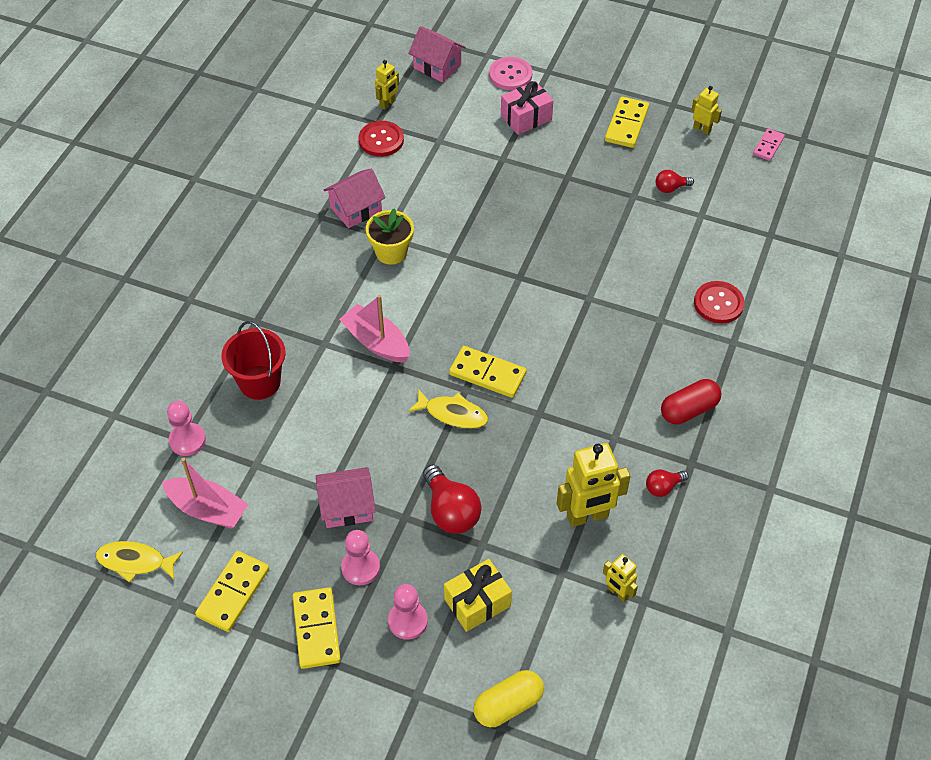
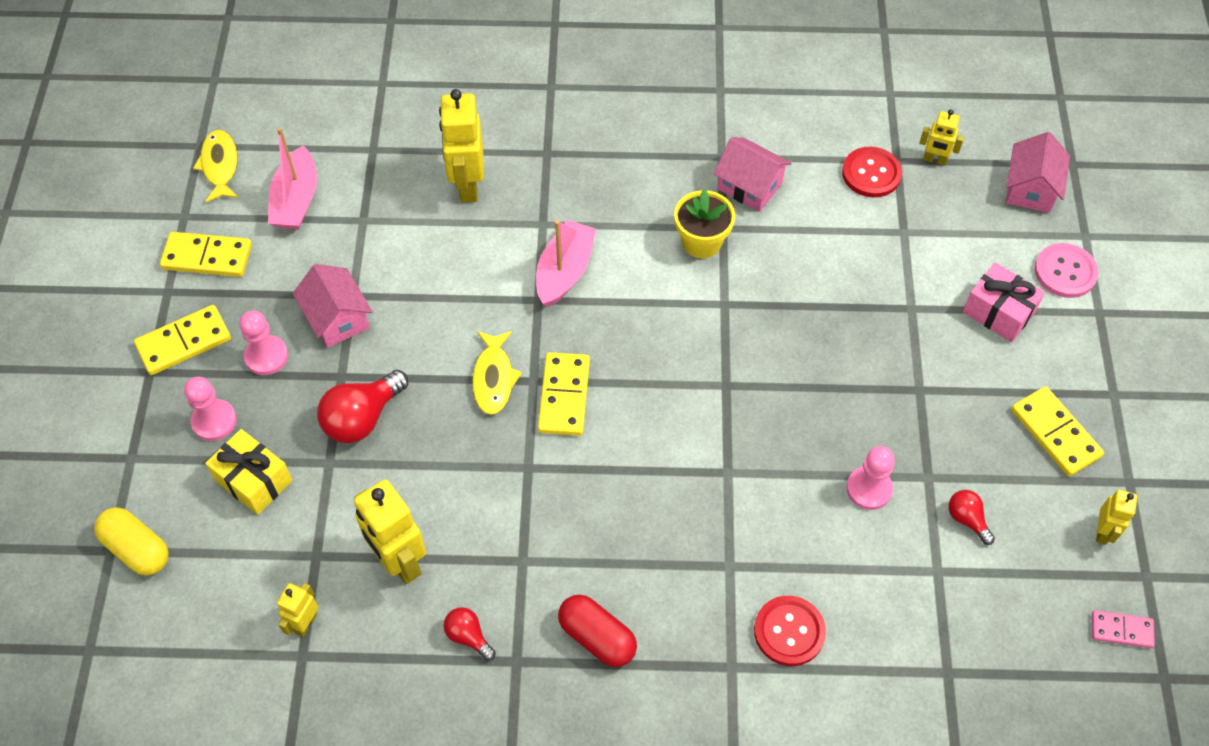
camera: 70 degrees right, 5 degrees up
(187, 440) = (373, 152): pink pawn -> pink pawn (869, 489)
(260, 382) = (467, 186): red bucket -> yellow robot
(626, 124) = (1055, 433): yellow domino -> yellow domino turned 60 degrees clockwise

